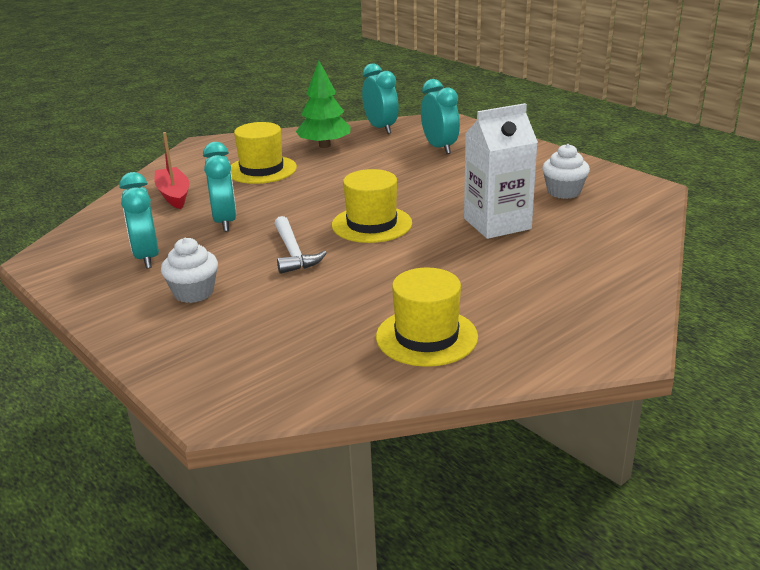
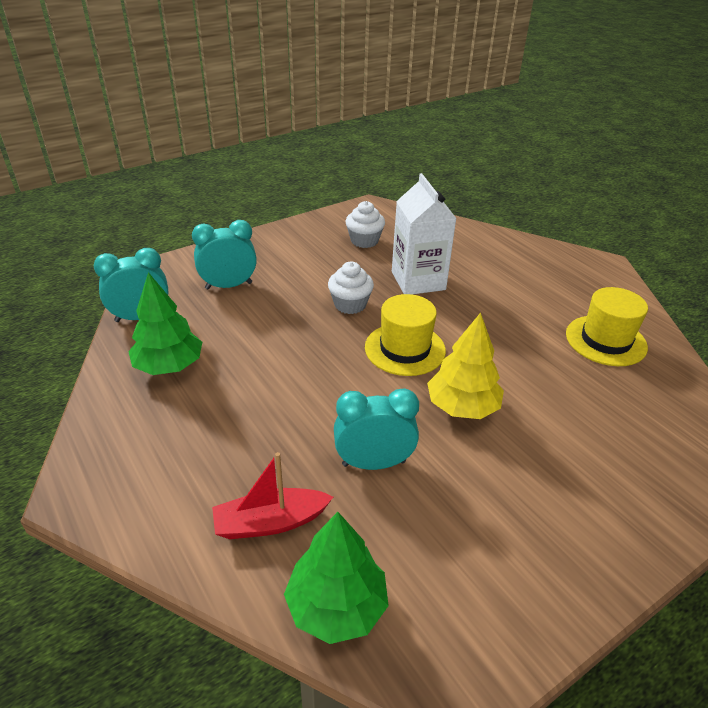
camera: 85 degrees left, 10 degrees up
(106, 220) = (336, 606): none -> green tree
(147, 257) = (462, 540): turquoise clock -> none
(194, 292) = (548, 488): white cupcake -> white cupcake (350, 304)
(261, 170) = (221, 426): yellow hat -> none
(293, 253) = (462, 407): white hammer -> yellow tree

